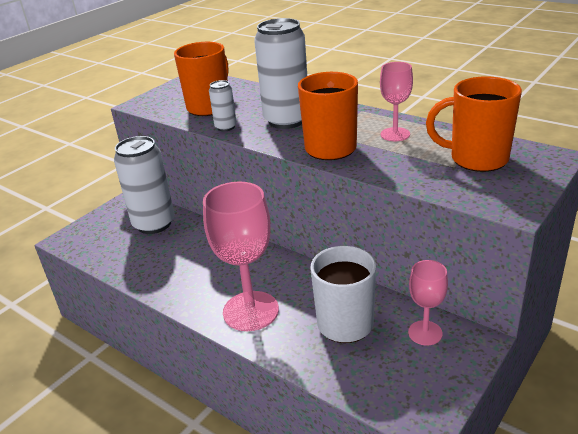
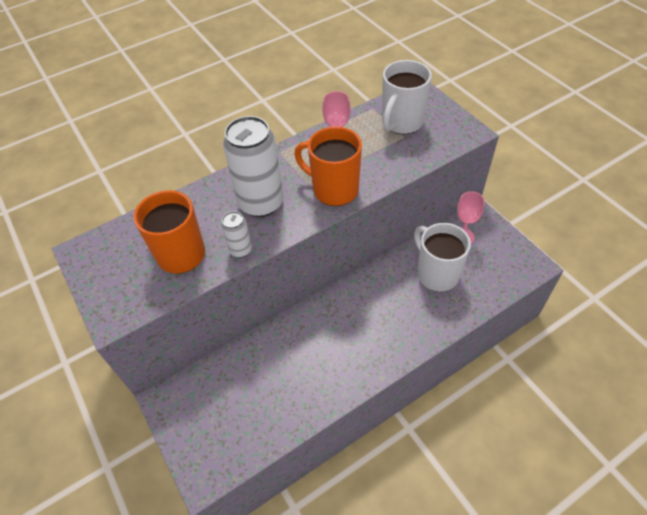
camera: 70 degrees left, 20 degrees up
(154, 224) = (229, 382): white can -> none
(250, 311) = (399, 329): pink goblet -> none
(477, 159) = (401, 123): orange mug -> white mug

